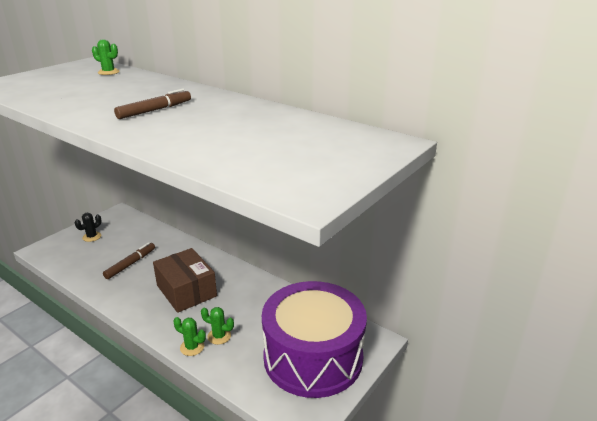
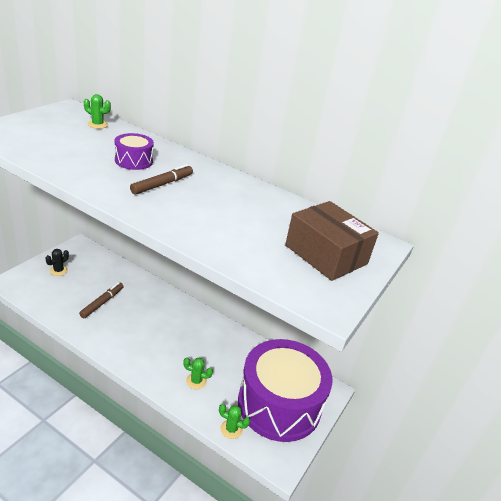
camera: 10 degrees left, 5 degrees up
(133, 95) = (134, 161): none -> purple drum
(186, 291) = (159, 334): brown box -> brown box (326, 254)
(192, 347) = (174, 391): green cactus -> green cactus (231, 429)

